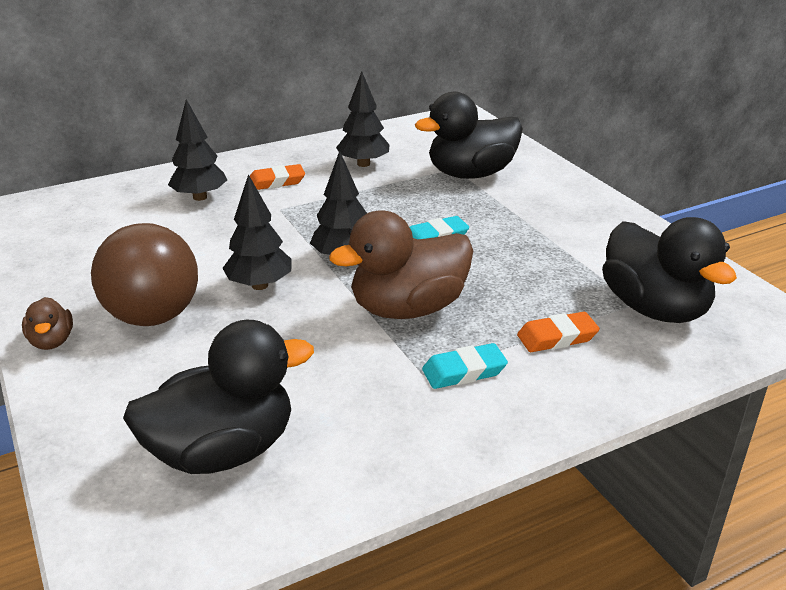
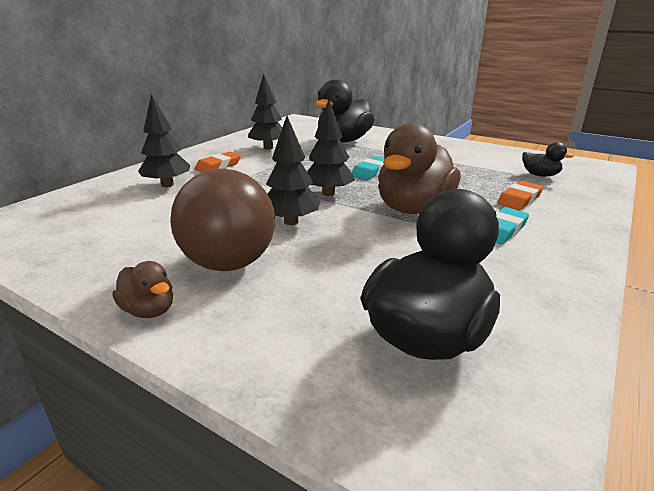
camera: 30 degrees left, 5 degrees down
(654, 308) = (540, 175): black duck -> black duck, size x0.47

